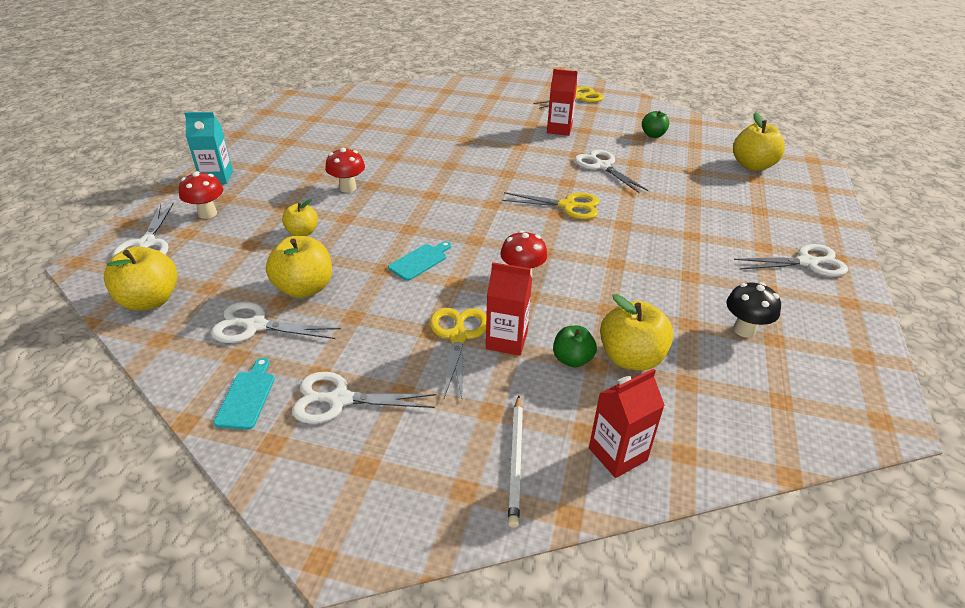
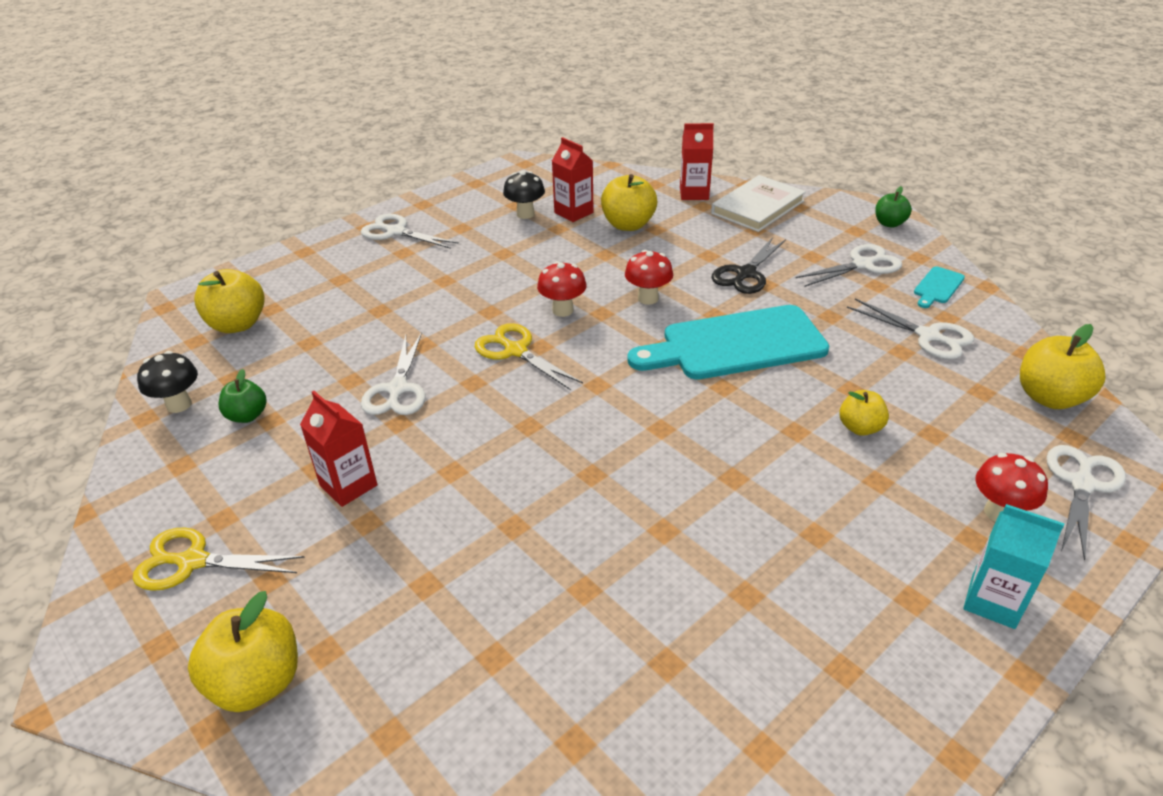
camera: 145 degrees left, 0 degrees up
(304, 288) = (872, 356): yellow apple -> yellow apple (257, 682)
(340, 399) = (862, 265): white scissors -> white scissors turned 60 degrees counterclockwise
(348, 188) = (771, 485): red mushroom -> red mushroom (562, 310)
(420, 261) = (736, 345): turquoise cutting board -> turquoise cutting board, size x2.36
(458, 336) = (745, 274): yellow scissors -> black scissors
(506, 340) = (708, 260): red carton -> red carton (573, 212)
(516, 460) = (758, 207): white pencil -> white book
(572, 359) = (670, 236): green apple -> green apple (889, 223)
(693, 129) = (179, 405): none -> black mushroom

